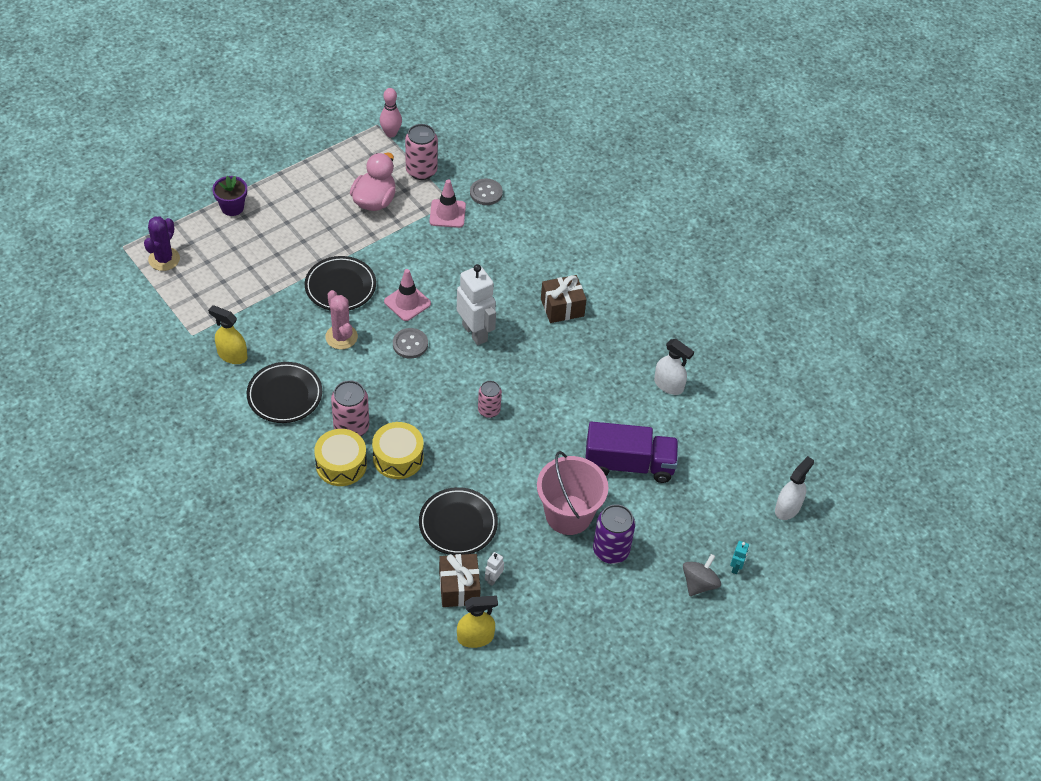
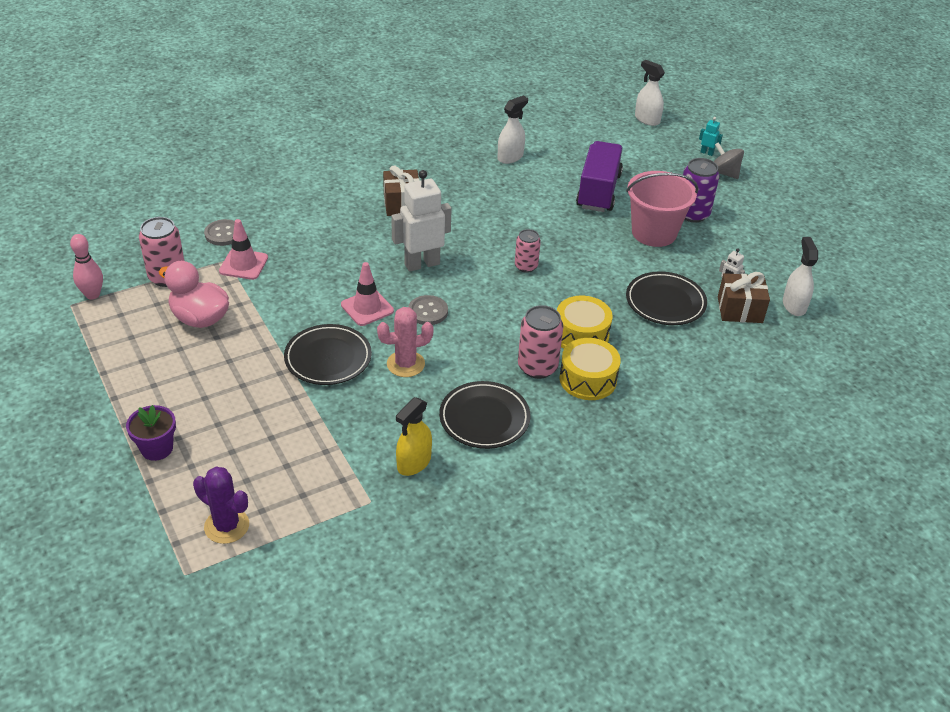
camera: 80 degrees left, 10 degrees down
(475, 637) = (794, 305): yellow spray bottle -> white spray bottle

